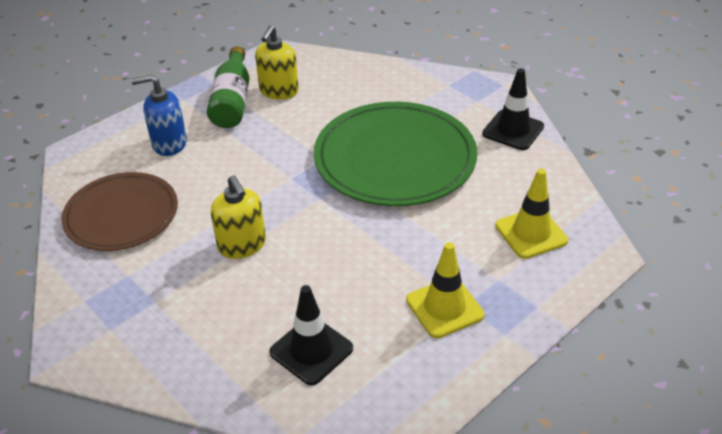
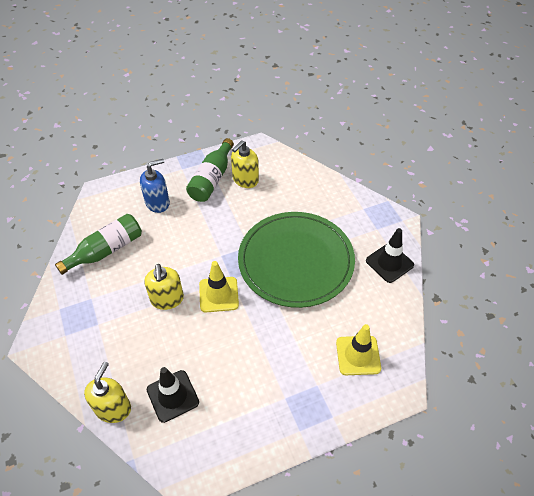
camera: 20 degrees right, 10 degrees up
(121, 215) = (106, 250): brown plate -> green bottle
(169, 144) = (157, 203): blue soap dispenser -> blue soap dispenser turned 135 degrees clockwise
(232, 391) = (113, 408): none -> yellow soap dispenser
(444, 307) = (270, 394): yellow traffic cone -> yellow traffic cone (218, 294)

